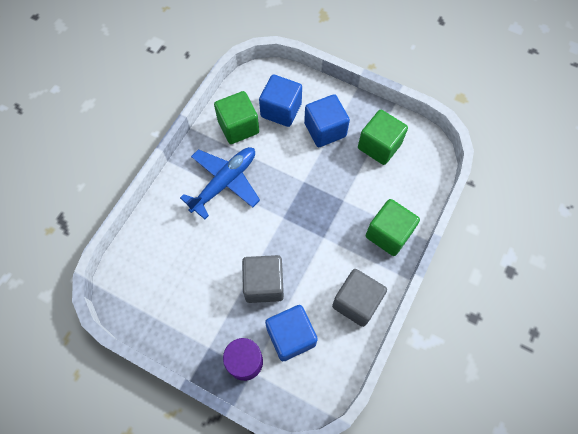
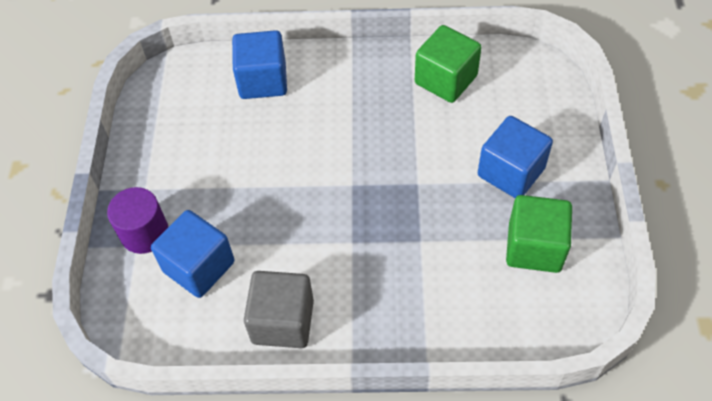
camera: 65 degrees right, 10 degrees down
(225, 183) = (360, 103): blue plane -> none
(264, 284) = (251, 206): grey cube -> none
(281, 110) = (503, 111): blue cube -> blue cube (263, 80)
(388, 234) = (405, 318): green cube -> none

